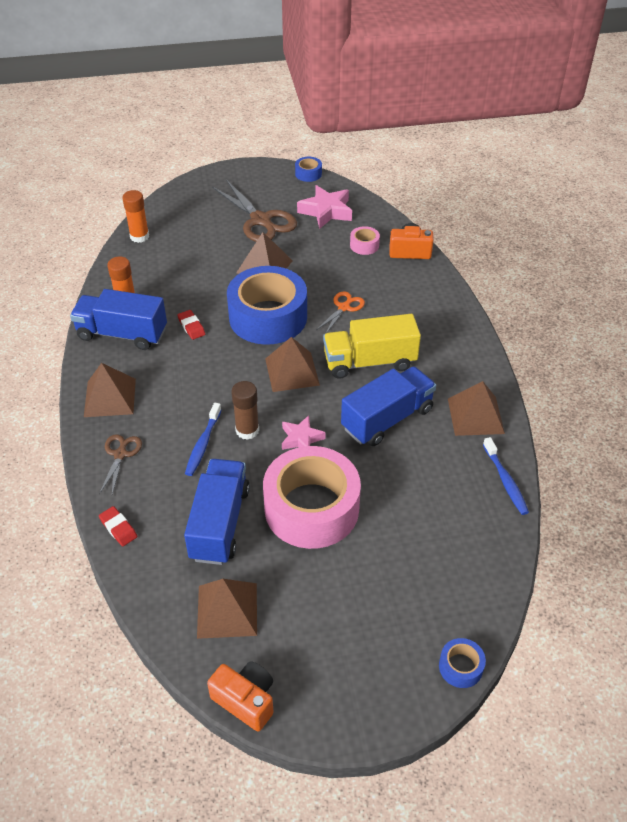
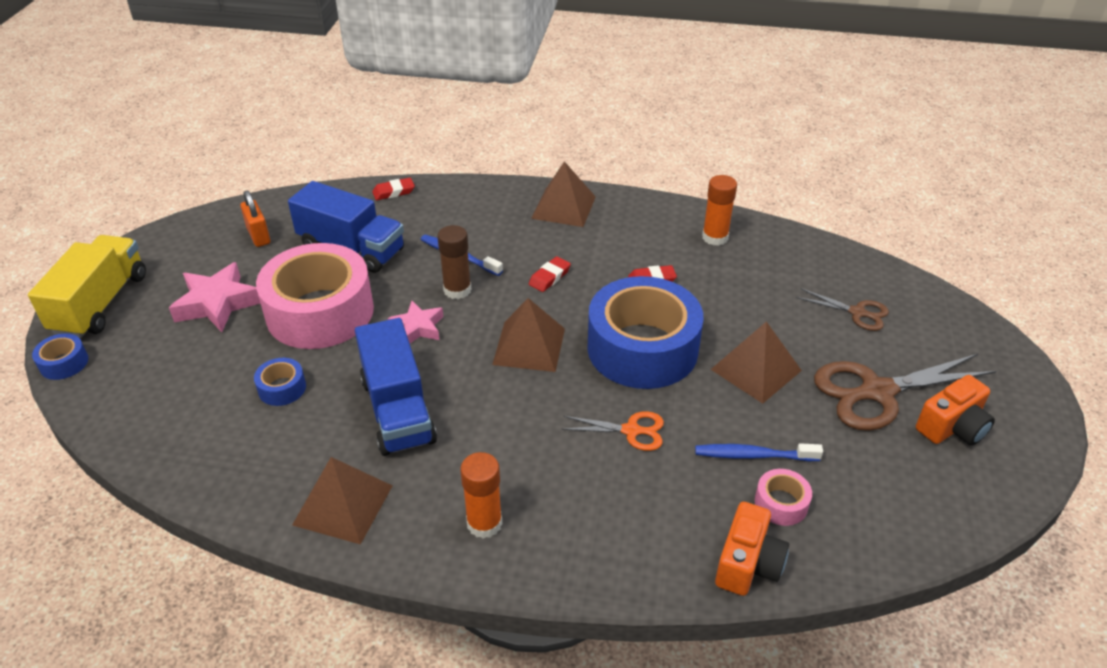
camera: 110 degrees right, 5 degrees down
(120, 454) = (481, 204): brown scissors -> brown scissors (857, 313)
(122, 334) = (661, 227): blue truck -> none
(139, 236) = (856, 266): orange glue stick -> orange glue stick (484, 523)
(209, 381) = (549, 277): none -> red eraser
(227, 610) = (258, 236): brown pyramid -> orange padlock
(245, 700) = (171, 230): orange camera -> orange camera (952, 427)
(308, 174) = (1022, 489): blue tape -> blue tape (282, 388)
(326, 211) = (893, 481): pink star -> pink star (217, 303)
(344, 307) = (631, 431): orange scissors -> orange scissors turned 45 degrees counterclockwise
(369, 362) = (506, 425): yellow truck -> yellow truck (101, 303)
(505, 481) = (222, 491): blue toothbrush -> blue toothbrush (753, 455)

